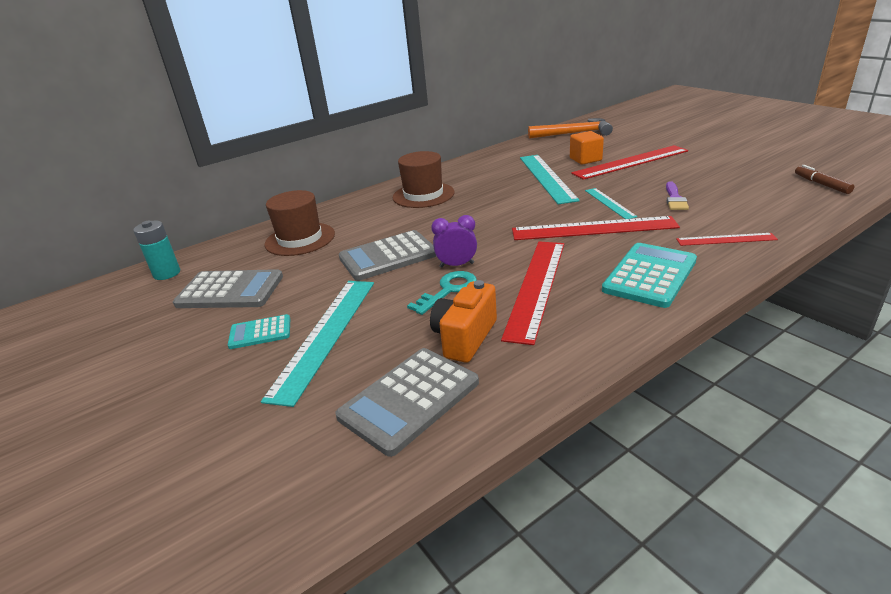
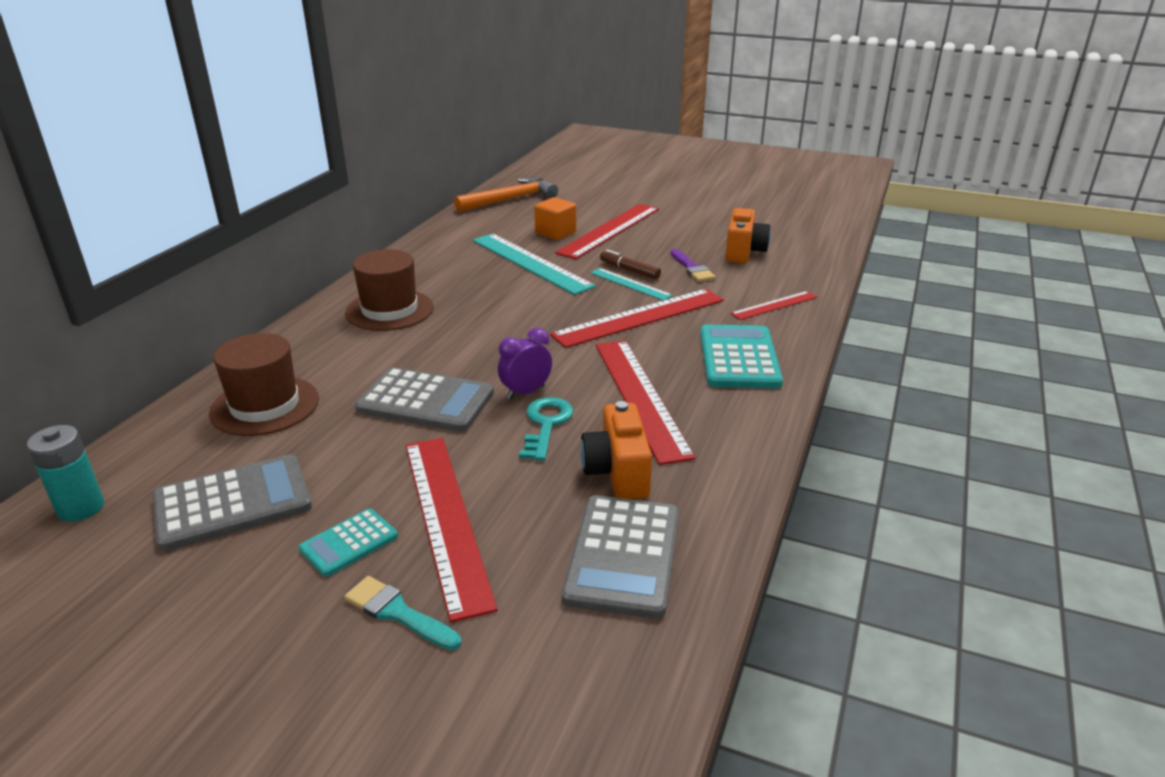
camera: 35 degrees left, 0 degrees up
(241, 385) = (398, 613): none -> turquoise brush
(325, 335) = (446, 519): turquoise ruler -> red ruler
(388, 256) = (426, 401): grey calculator -> grey calculator turned 105 degrees counterclockwise
(737, 192) = (744, 252): none -> orange camera
(821, 184) = (809, 232): brown marker -> brown marker (629, 270)

